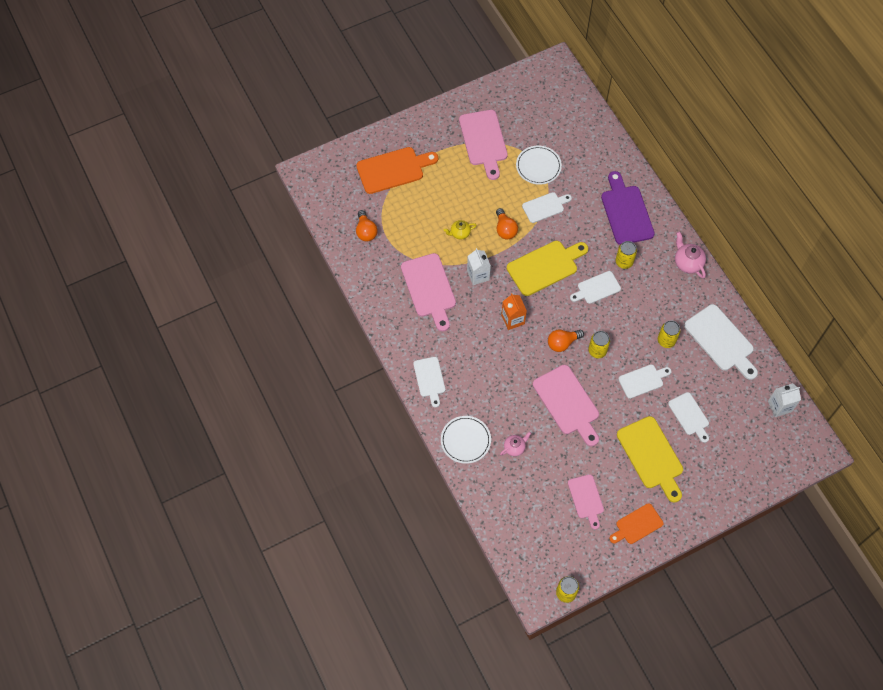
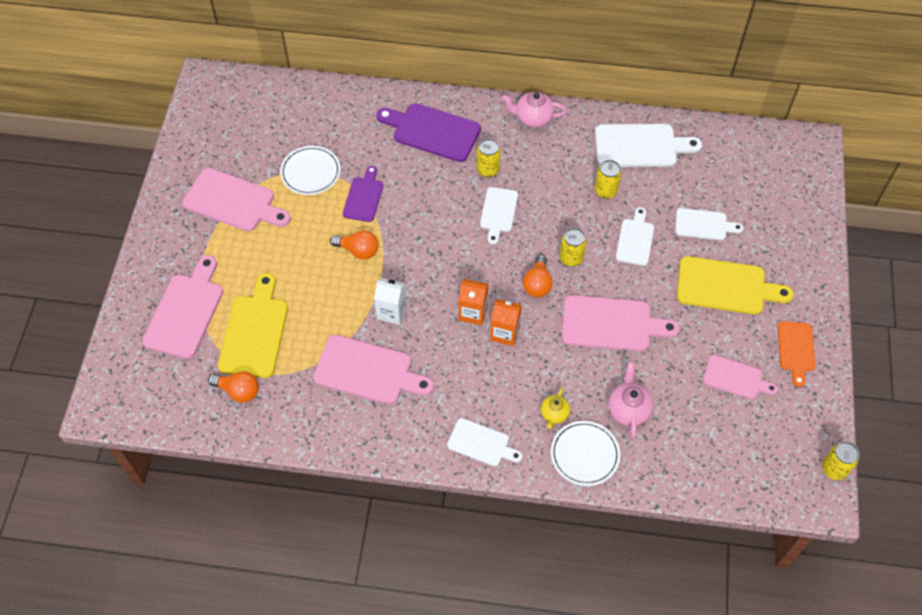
camera: 55 degrees left, 5 degrees down
(393, 170) = (186, 311): orange cutting board -> pink cutting board
(460, 233) = (325, 297): yellow teapot -> yellow teapot (554, 414)
(513, 346) = (504, 333): none -> orange carton
(514, 447) = (628, 409): pink teapot -> pink teapot, size x1.51
(545, 207) = (364, 197): white cutting board -> purple cutting board
(545, 267) = (435, 242): yellow cutting board -> yellow cutting board (255, 332)
(779, 406) = (746, 145): white carton -> none

